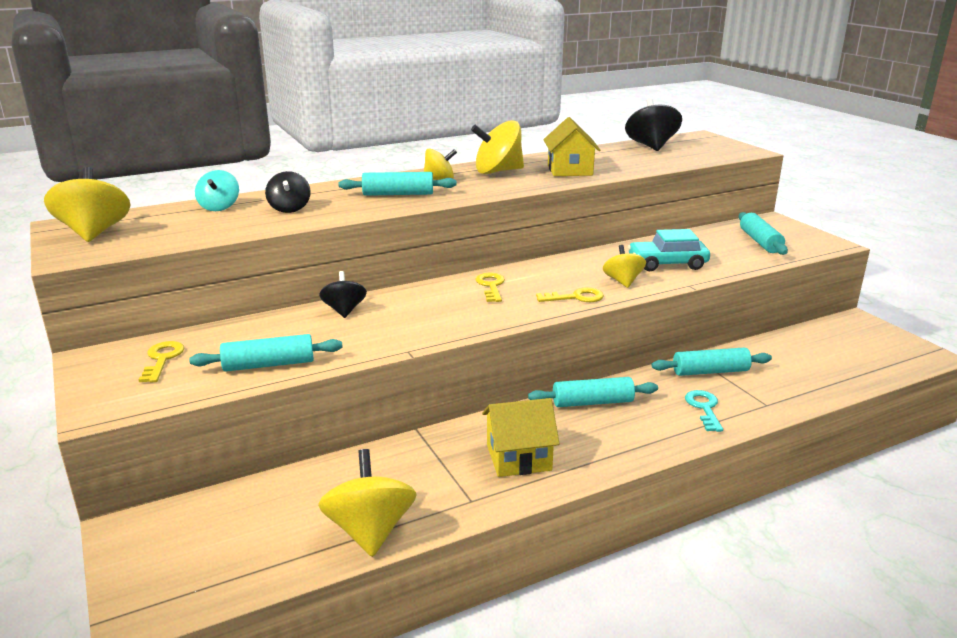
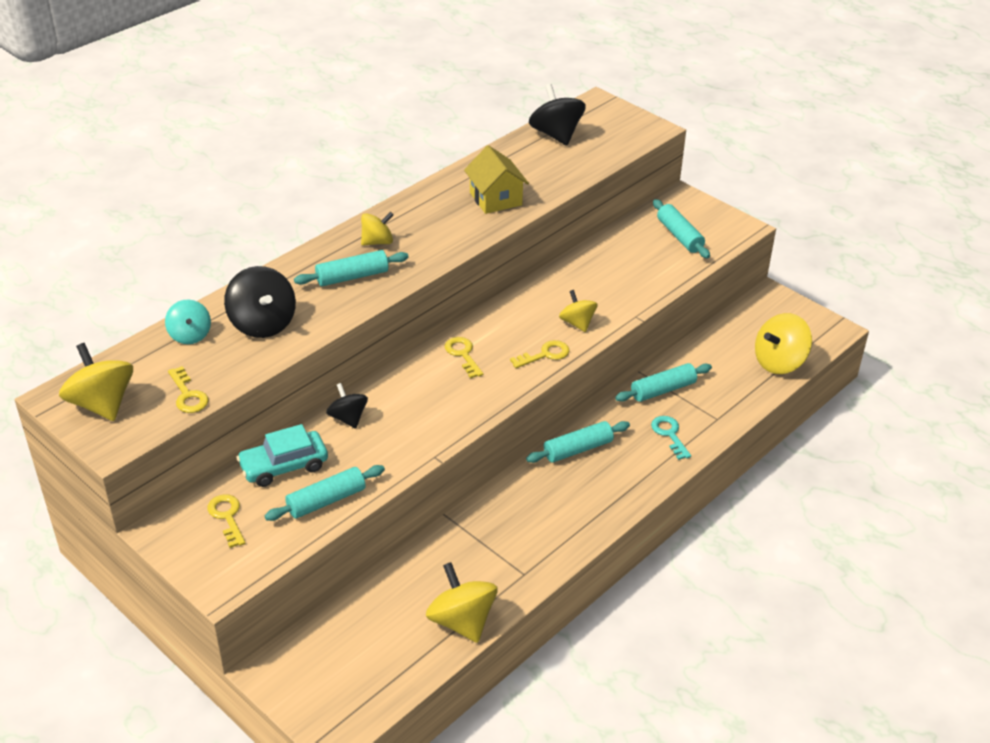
camera: 20 degrees left, 15 degrees up
(174, 238) = (188, 395): none -> yellow key
(289, 209) = (263, 324): black spinning top -> black spinning top, size x1.61
(498, 171) = (426, 214): yellow spinning top -> yellow spinning top (779, 362)
(519, 457) = (542, 523): yellow house -> none
(667, 264) = (607, 288): turquoise car -> turquoise car (284, 466)

